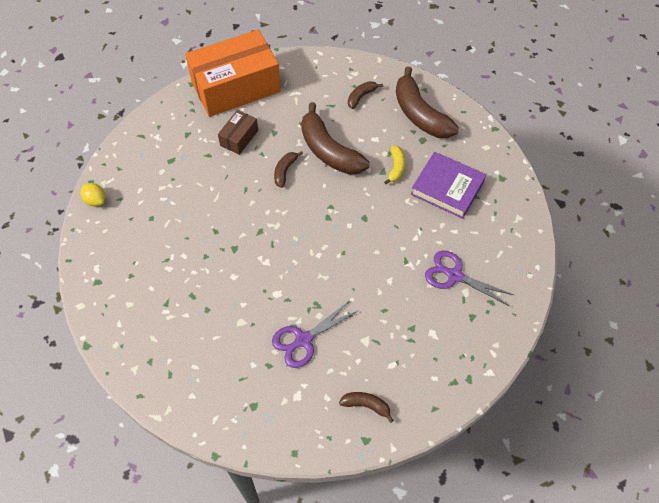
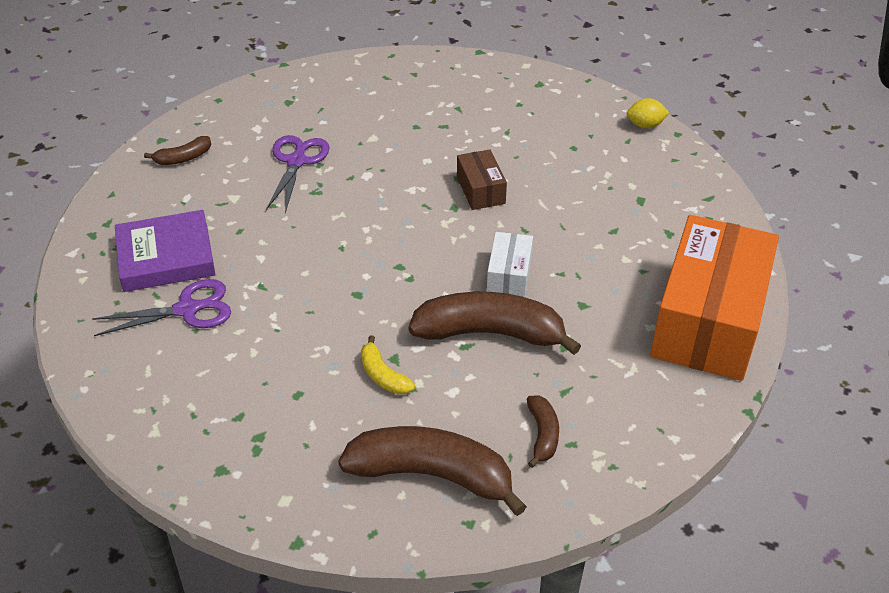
camera: 135 degrees right, 15 degrees down
(239, 138) = (610, 270): brown box -> brown box (480, 190)
(285, 171) = (509, 275): brown banana -> white box
(447, 188) = (288, 399): purple book -> purple book (166, 257)

